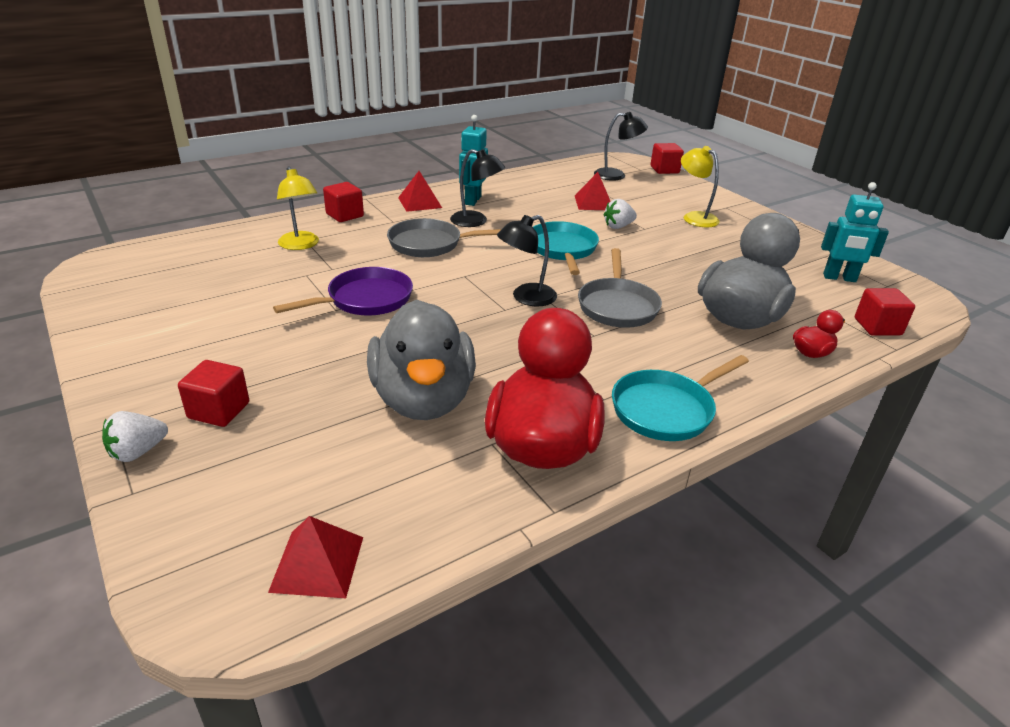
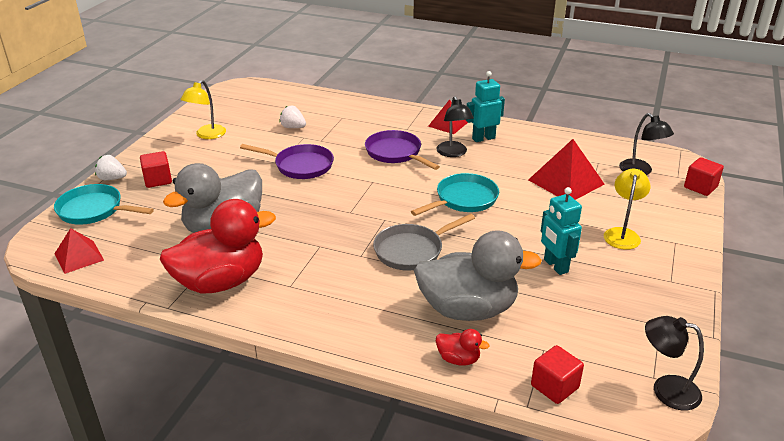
camera: 55 degrees right, 0 degrees up
(301, 245) = (333, 119): yellow lamp -> yellow lamp (207, 135)
(344, 215) = (390, 112): red cube -> none
(430, 244) = (395, 153): grey pan -> purple pan
(526, 297) = (374, 213): black lamp -> black lamp (666, 389)
(594, 203) = (566, 182): red pyramid -> red pyramid, size x1.59
(618, 226) = (540, 207): white strawberry -> white strawberry (293, 127)
(666, 410) = (303, 314): turquoise pan -> turquoise pan (94, 210)
(839, 278) = (623, 344): turquoise robot -> turquoise robot (555, 266)

